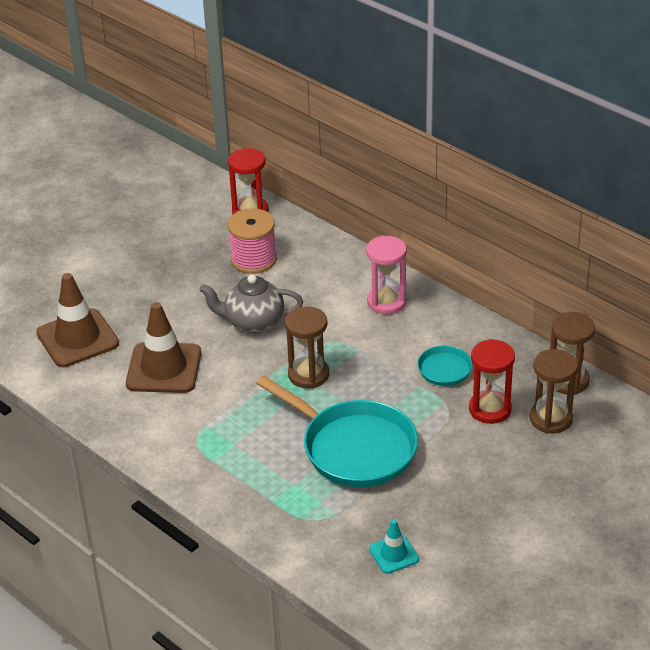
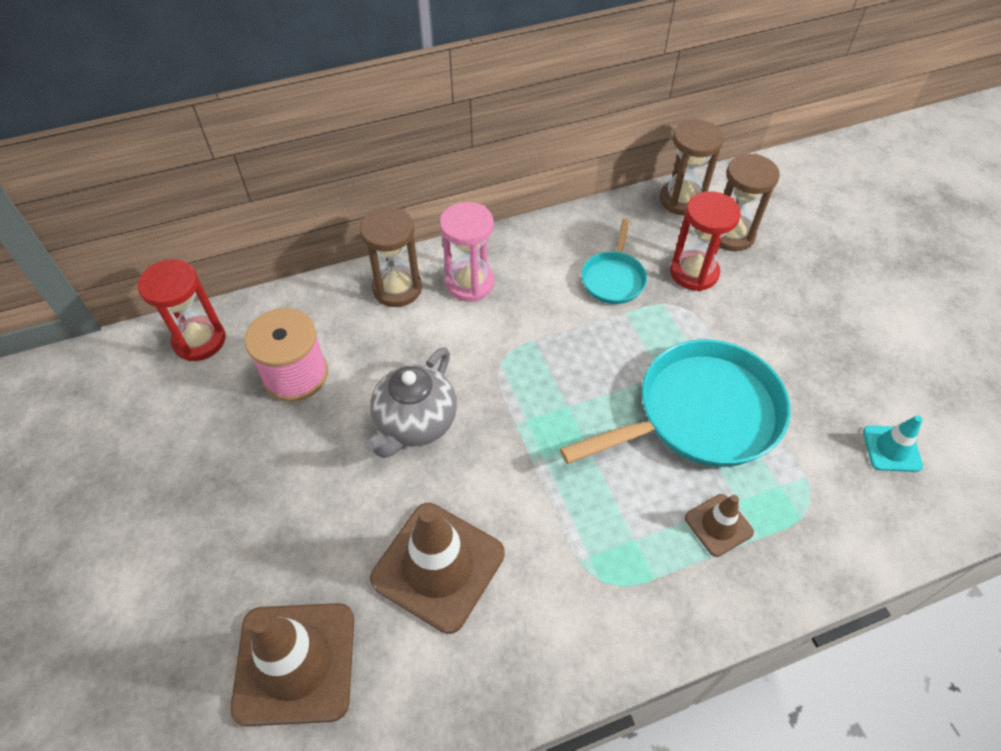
camera: 65 degrees left, 15 degrees up
(269, 479) = (718, 525): none -> brown traffic cone
(308, 375) = (549, 406): brown hourglass -> brown hourglass (397, 288)

